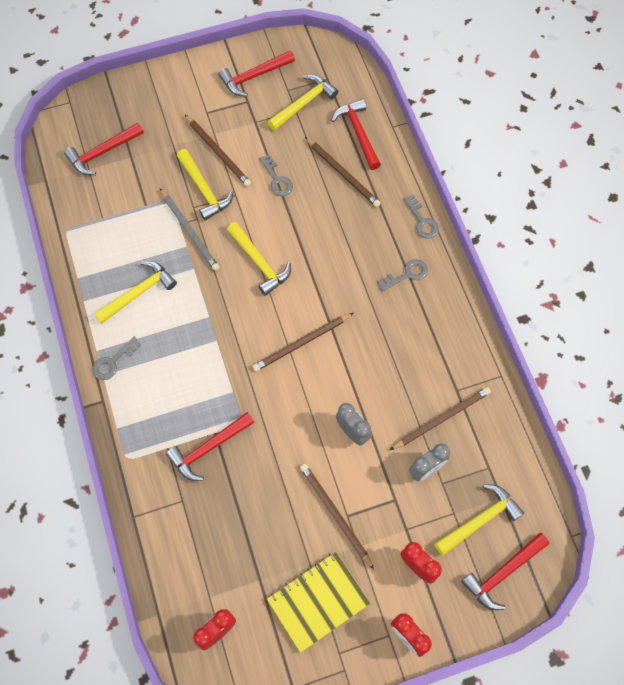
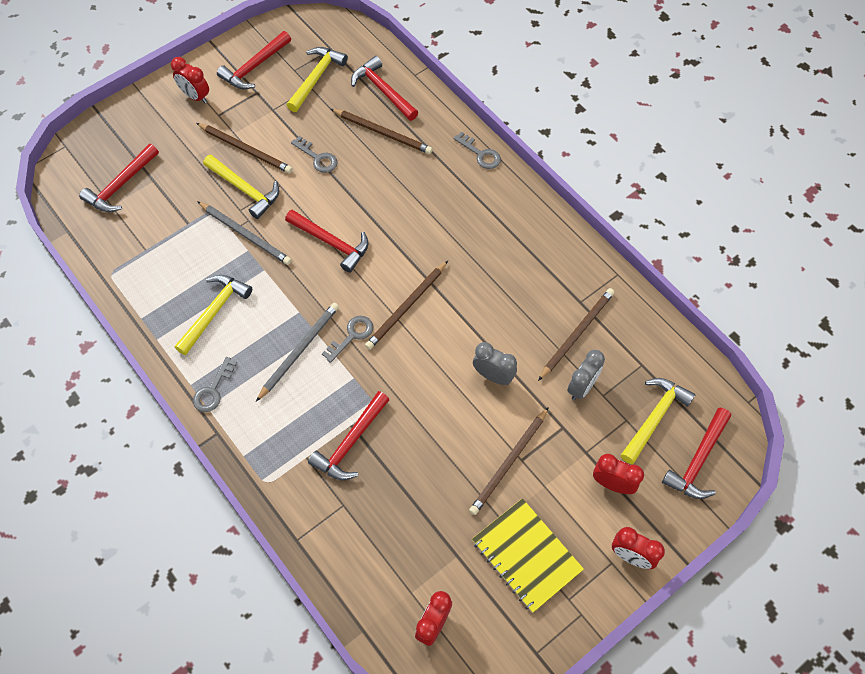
camera: 20 degrees left, 5 degrees down
(193, 89) = (195, 96): none -> red clock
(196, 352) = (299, 351): none -> grey pencil
(259, 262) = (331, 243): yellow hammer -> red hammer
(318, 601) = (526, 555): yellow notebook -> yellow notebook turned 75 degrees counterclockwise
(335, 514) = (509, 462): brown pencil -> brown pencil turned 90 degrees counterclockwise
(407, 274) = (486, 208): grey key -> grey key (352, 336)

